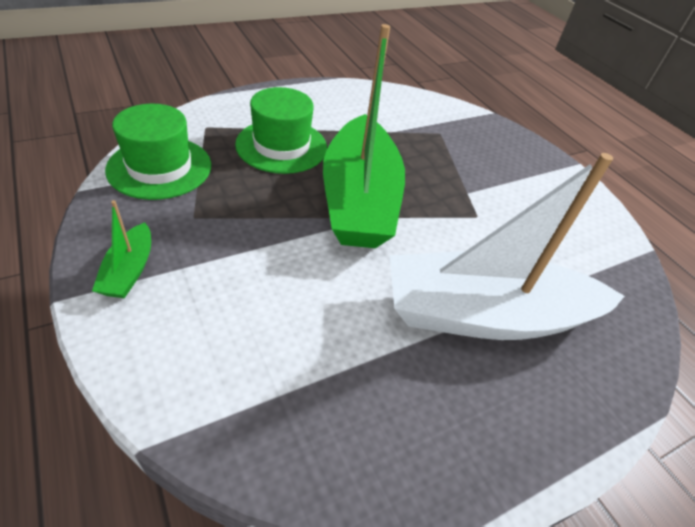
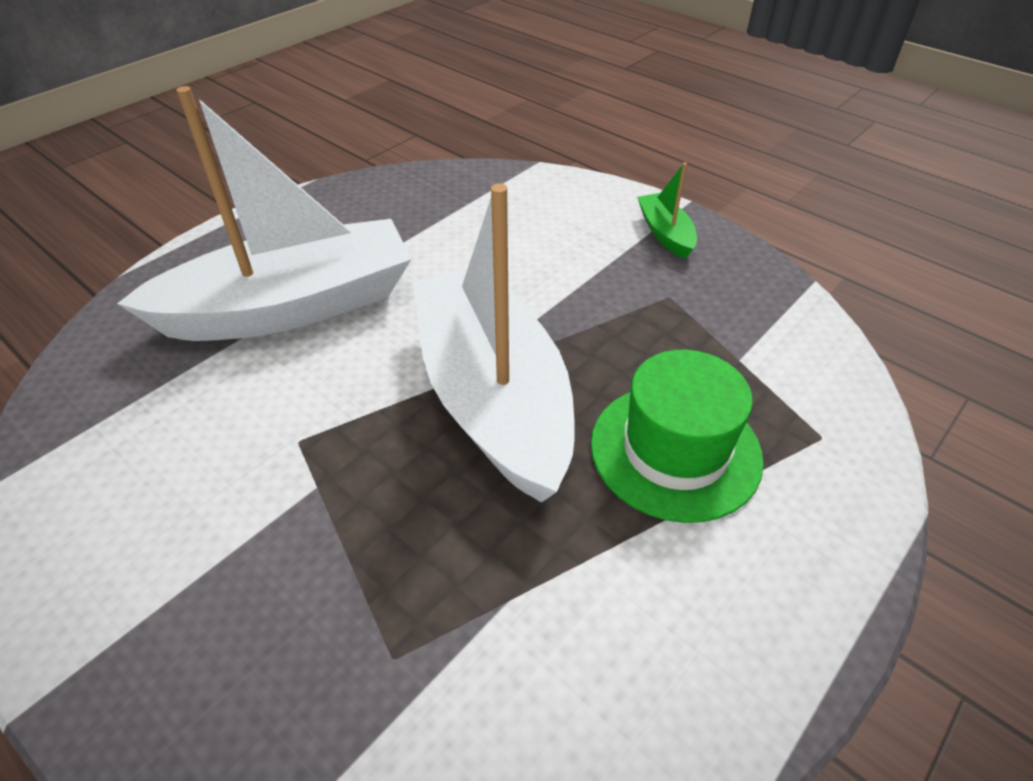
camera: 165 degrees right, 0 degrees up
(160, 167) = (781, 339): green hat -> none
(359, 199) = (493, 397): green boat -> white boat

